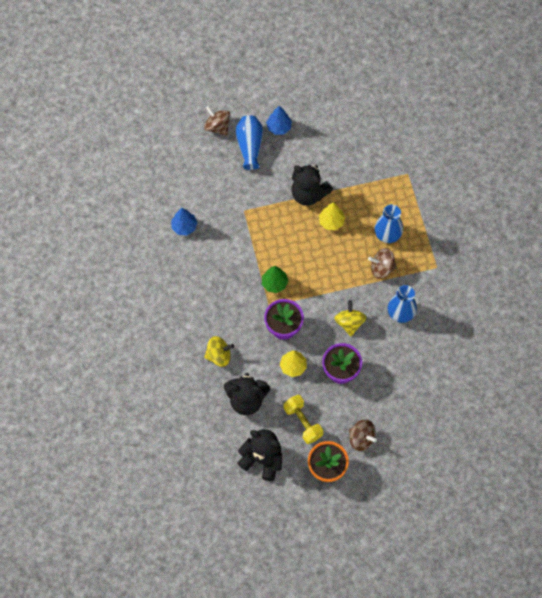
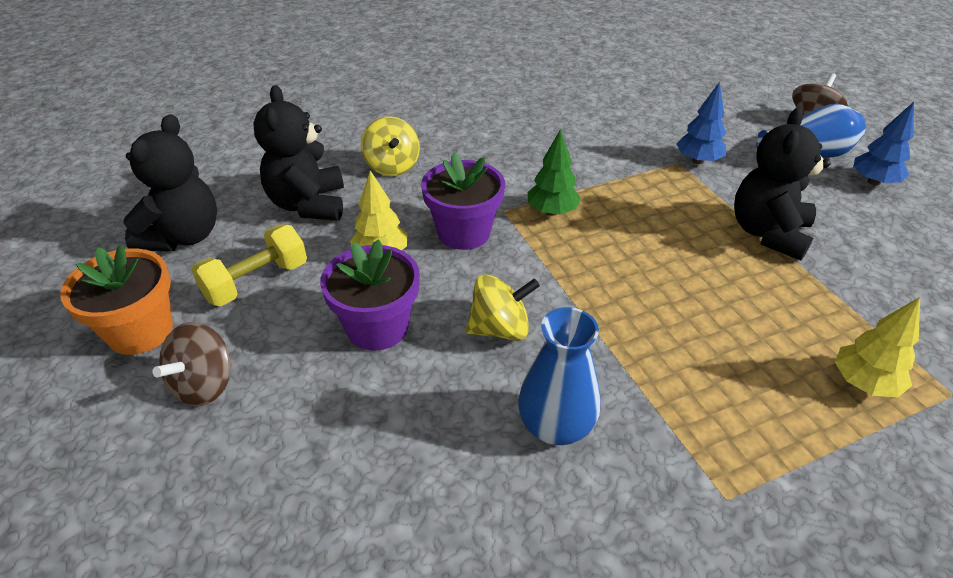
camera: 80 degrees right, 25 degrees down
(184, 227) = (612, 111): blue tree -> blue tree (698, 161)
(331, 222) = (728, 272): yellow tree -> yellow tree (863, 383)
(382, 268) = (663, 372): brown spinning top -> none
(387, 234) = (758, 372): blue vase -> none

